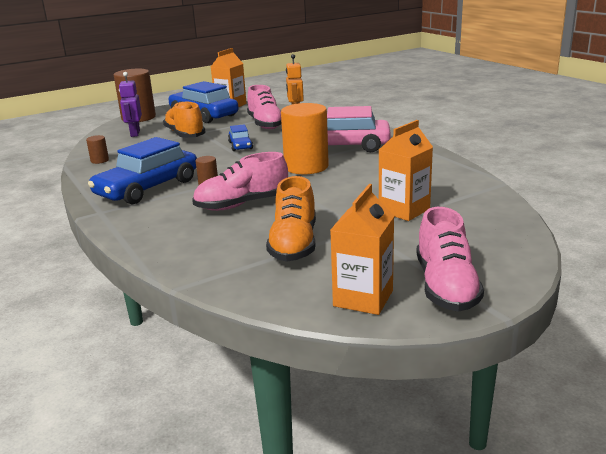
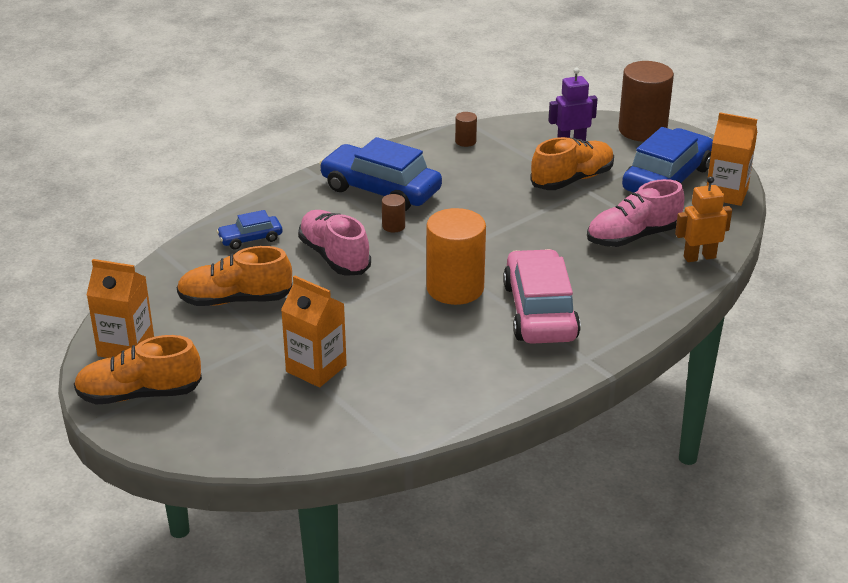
camera: 80 degrees right, 10 degrees up
(240, 145) = (533, 229): blue car -> blue car (250, 239)
(446, 286) = (139, 394): pink shoe -> orange shoe

